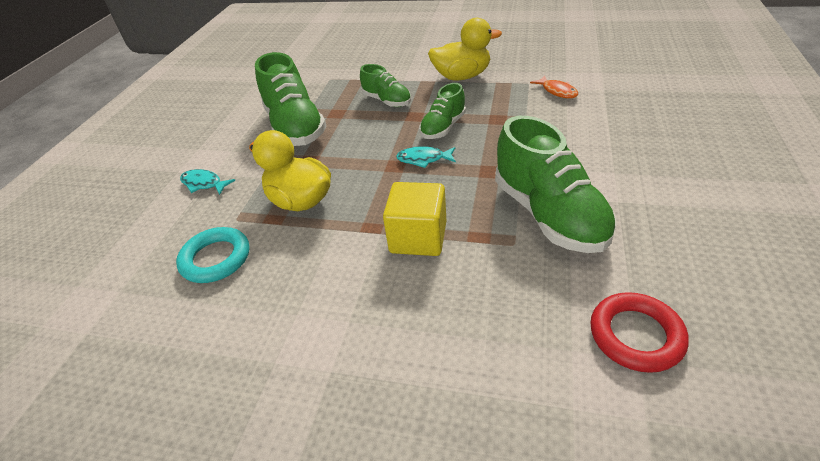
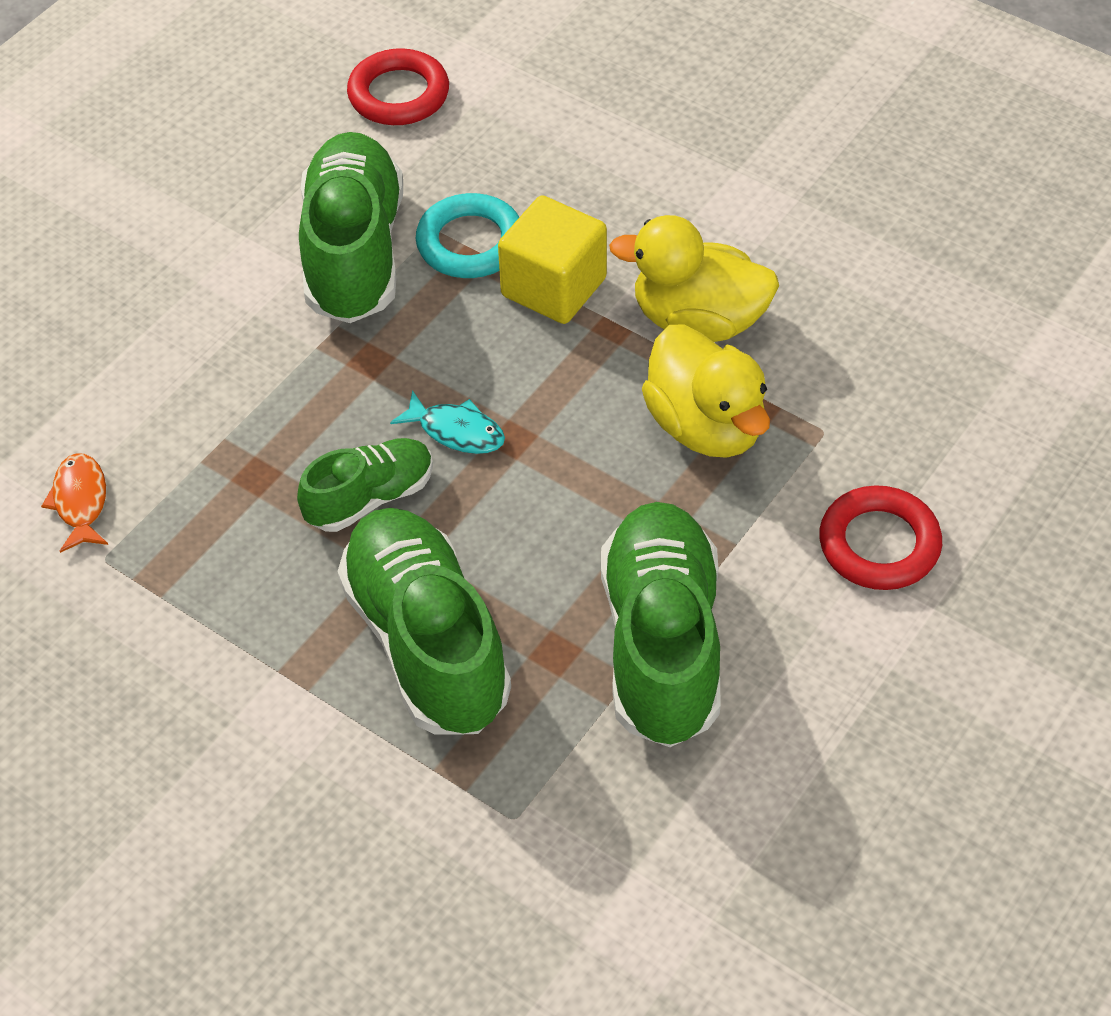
camera: 160 degrees left, 10 degrees up
(204, 184) = (879, 544): turquoise fish -> red ring
(216, 259) = (862, 365): turquoise ring -> turquoise ring (470, 243)
(387, 101) = (427, 642): green shoe -> green shoe, size x1.78
(462, 76) = (211, 655): yellow duck -> yellow duck (698, 320)

